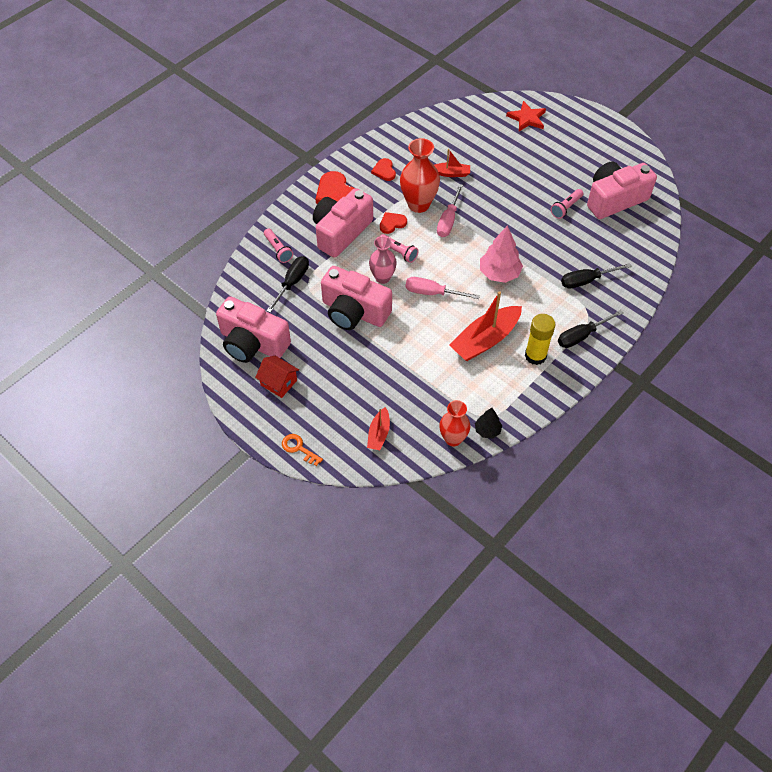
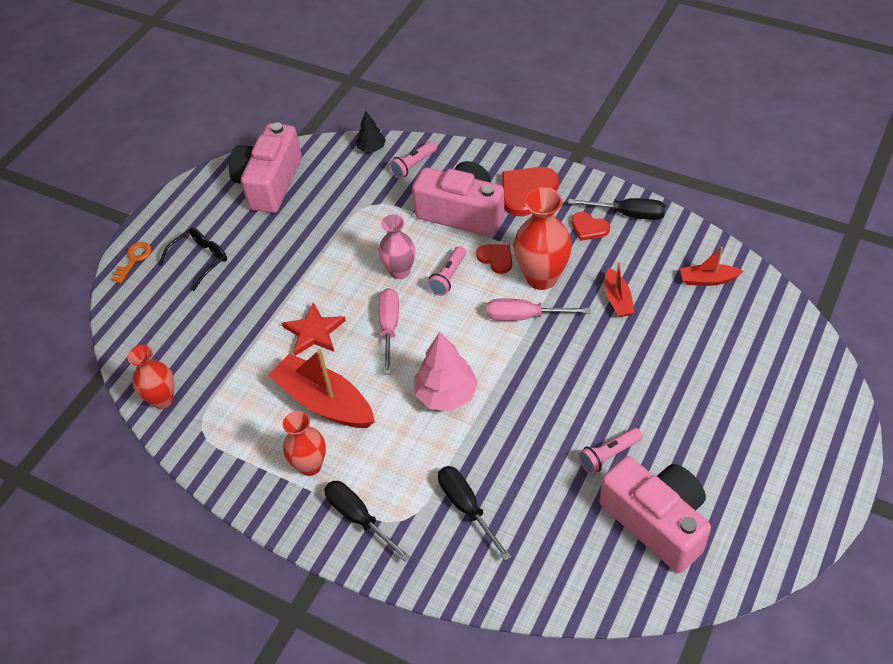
camera: 80 degrees right, 5 degrees down
(278, 382) = (219, 219): red house -> none
(292, 283) = (366, 191): black screwdriver -> black screwdriver (628, 214)
(319, 401) = (200, 260): none -> black glasses
(354, 312) = (337, 258): pink camera -> none
(379, 434) = (161, 325): red boat -> red boat (708, 280)
(384, 171) = (589, 228): red heart -> red heart turned 120 degrees counterclockwise
(487, 430) = (179, 433): black tree -> black tree (371, 148)
(527, 118) = (784, 368): red star -> red star (314, 332)
(535, 356) = (310, 465): yellow glue stick -> red vase
(566, 208) = (608, 455): pink flashlight -> pink flashlight turned 60 degrees counterclockwise

